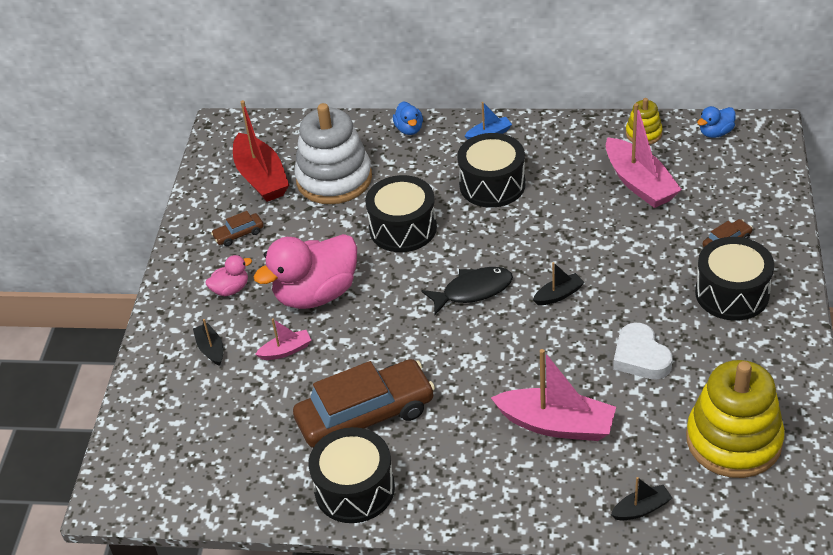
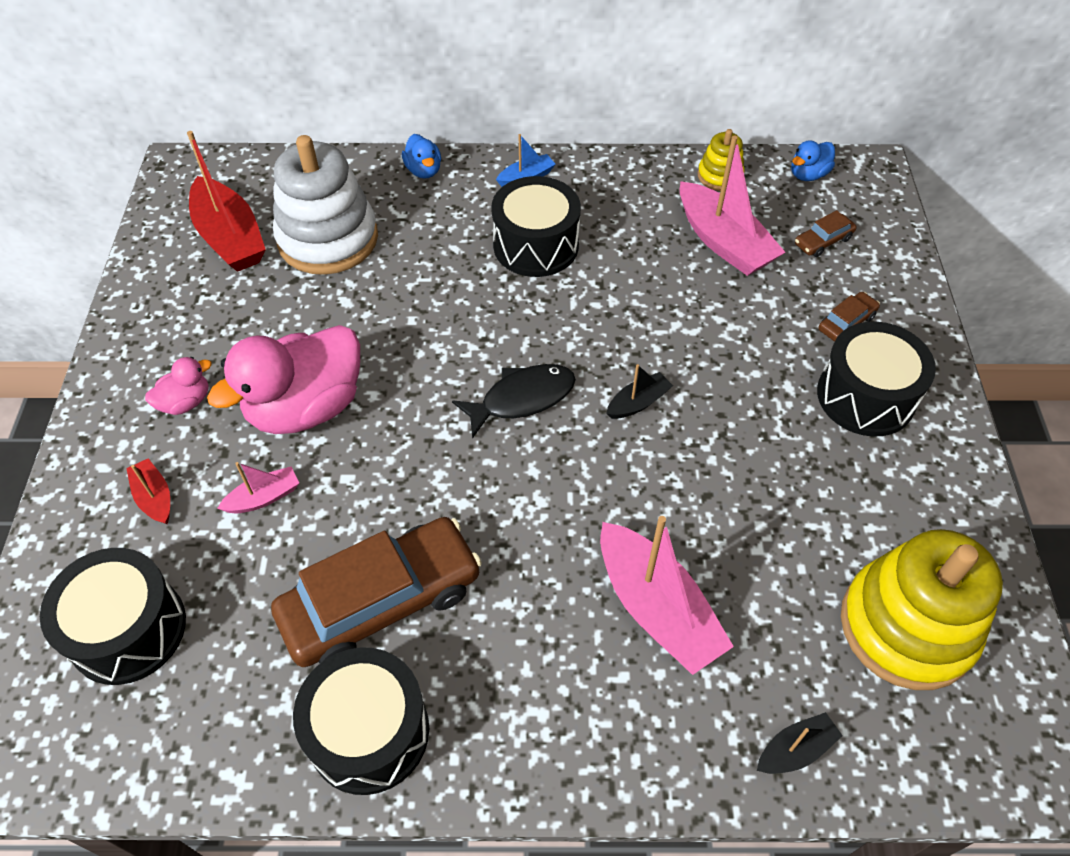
camera: 10 degrees left, 10 degrees up
(211, 349) = (154, 497): black boat -> red boat
(239, 234) = (198, 319): brown car -> brown car (823, 241)
(403, 228) = (422, 308): black drum -> black drum (128, 629)
(556, 424) = (656, 608): pink boat -> pink boat turned 45 degrees clockwise
(641, 357) = (760, 495): white heart -> none

